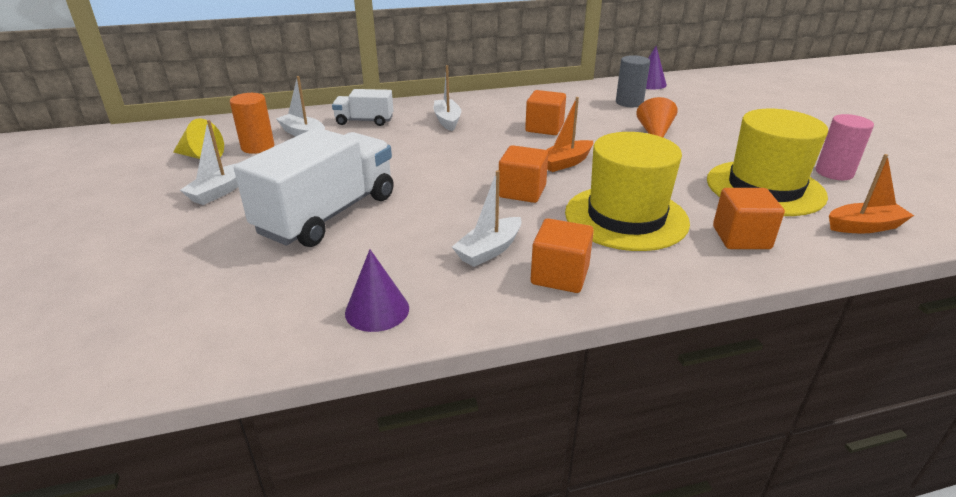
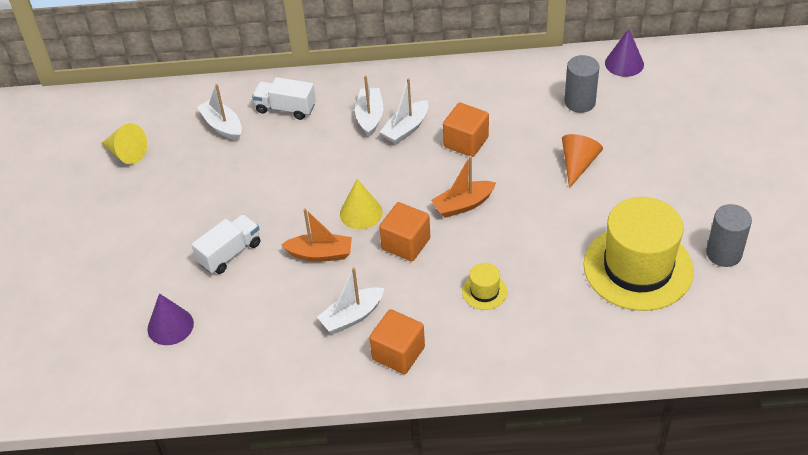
camera: 15 degrees right, 15 degrees up
(219, 191) = (142, 209): white boat -> white boat (406, 129)
(258, 147) = (178, 143): orange cylinder -> none
(328, 214) = (230, 253): white truck -> white truck, size x0.51
(377, 310) = (250, 368): purple cone -> purple cone (170, 326)
(464, 175) = (361, 213): none -> yellow cone
(626, 217) = (484, 291): yellow hat -> yellow hat, size x0.41
(741, 238) = (572, 331): orange cube -> none
(834, 173) = (723, 254): pink cylinder -> grey cylinder
(864, 227) = (694, 333): orange boat -> orange boat (320, 254)

